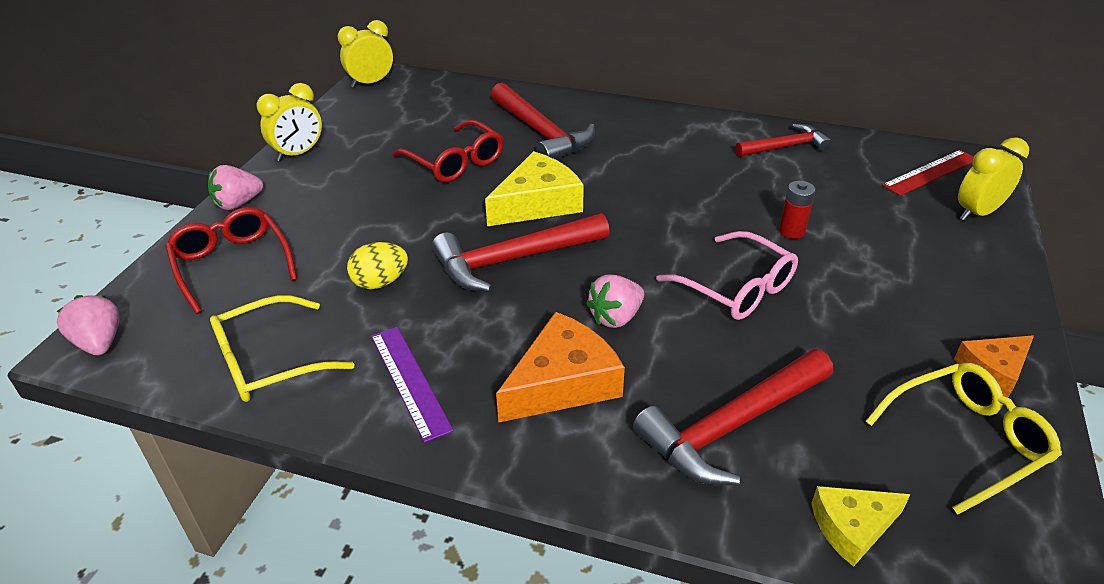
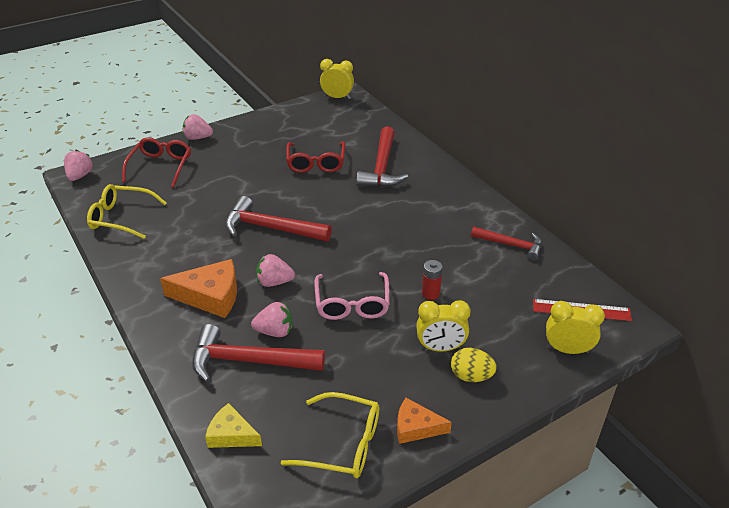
camera: 40 degrees right, 0 degrees up
(298, 154) = (253, 124): yellow clock -> yellow clock (440, 348)
(380, 282) = (203, 207): yellow egg -> yellow egg (471, 376)
(409, 381) = (156, 257): purple ruler -> none
(537, 203) = (323, 205): yellow cheese -> none
(705, 372) = (275, 331): none -> pink strawberry

